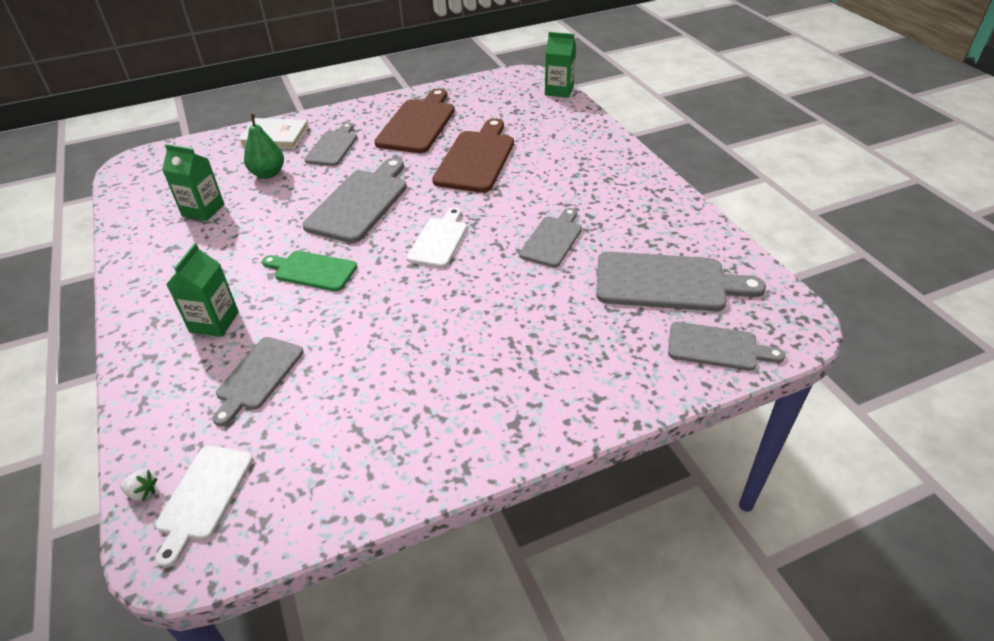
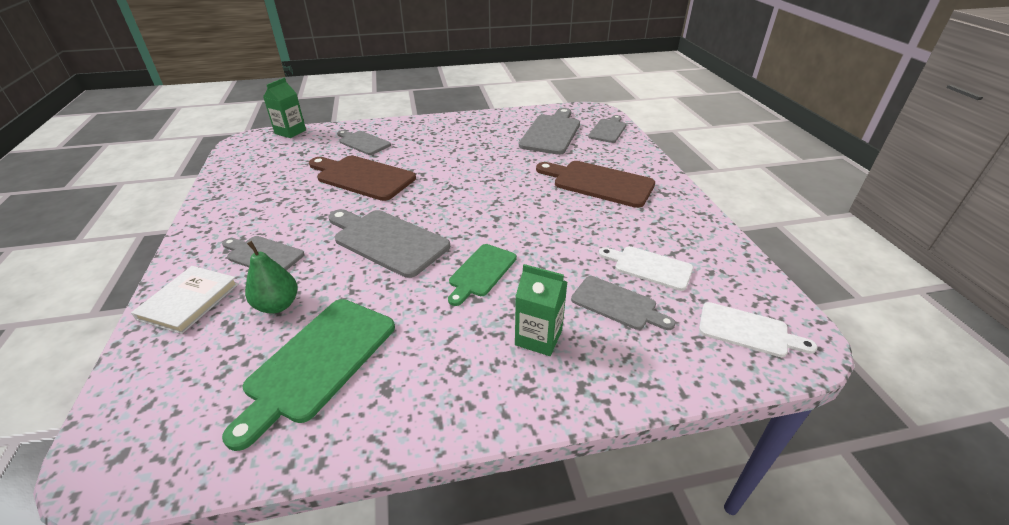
camera: 80 degrees left, 5 degrees down
(142, 492) = (752, 370): white strawberry -> none
(203, 210) = (318, 362): green carton -> green cutting board
(418, 124) = (271, 200): brown cutting board -> brown cutting board (598, 183)
(439, 240) = (469, 204): white cutting board -> white cutting board (649, 267)
(552, 239) = (492, 160): grey cutting board -> grey cutting board (363, 142)

